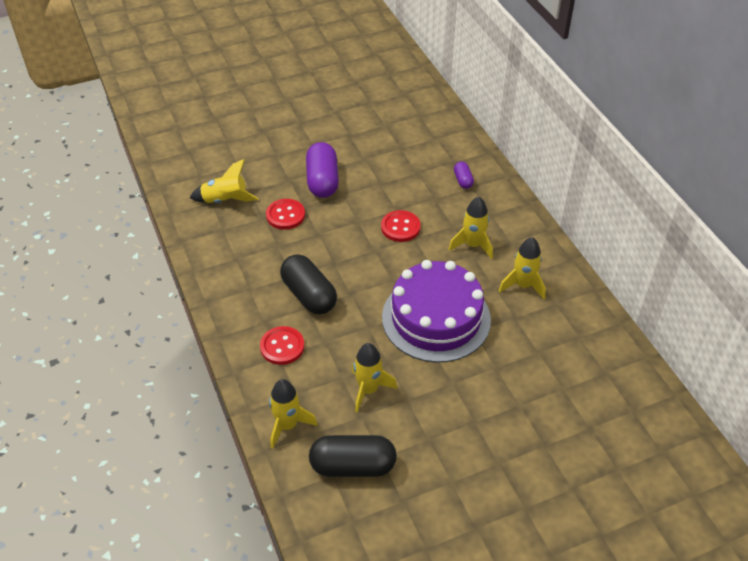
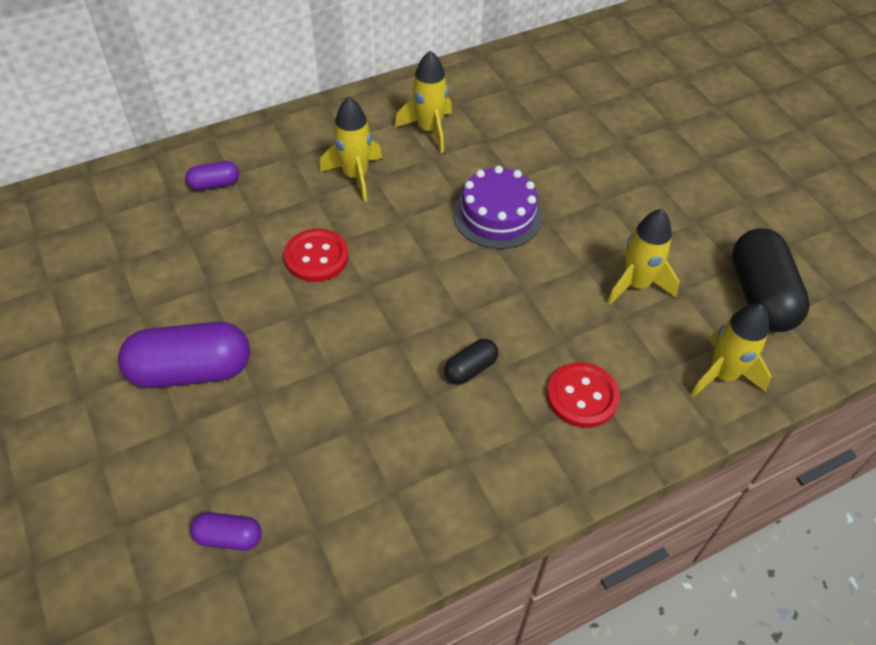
camera: 95 degrees left, 5 degrees up
(225, 200) = (229, 537): yellow rocket -> purple capsule
(285, 215) = (280, 422): red button -> none
(309, 295) = (470, 369): black capsule -> black capsule, size x0.50
(436, 318) = (497, 215): purple cake -> purple cake, size x0.58

